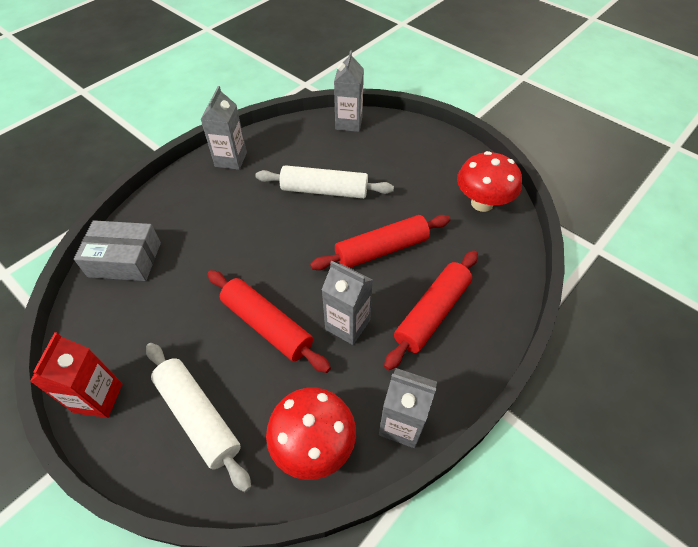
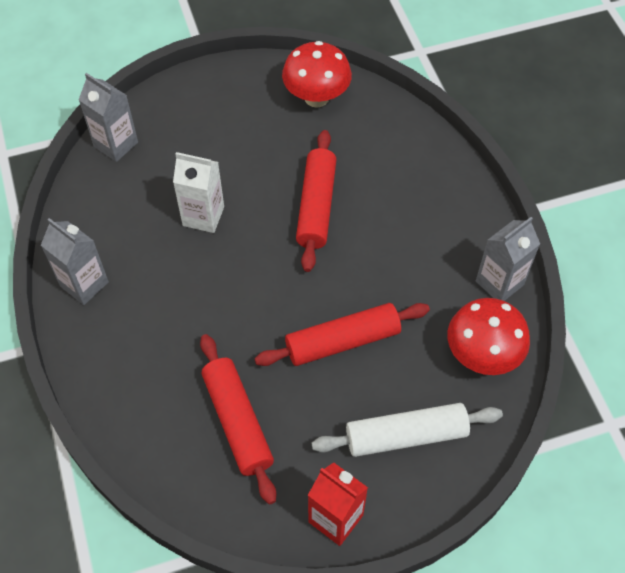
camera: 60 degrees left, 5 degrees up
(125, 260) = (168, 446): grey box -> none
(324, 190) = (203, 216): white rolling pin -> white carton
(347, 325) = (383, 275): grey carton -> none
(432, 313) = (411, 205): red rolling pin -> red rolling pin (238, 422)

